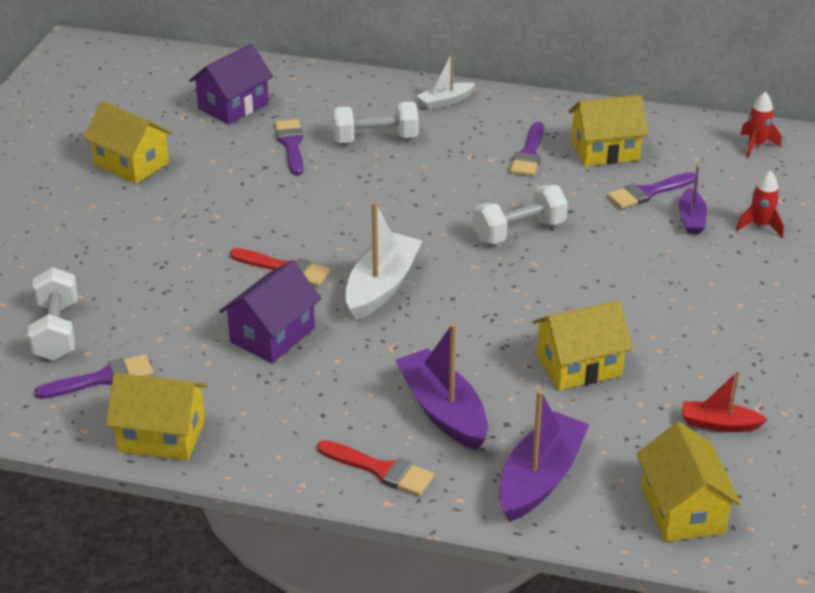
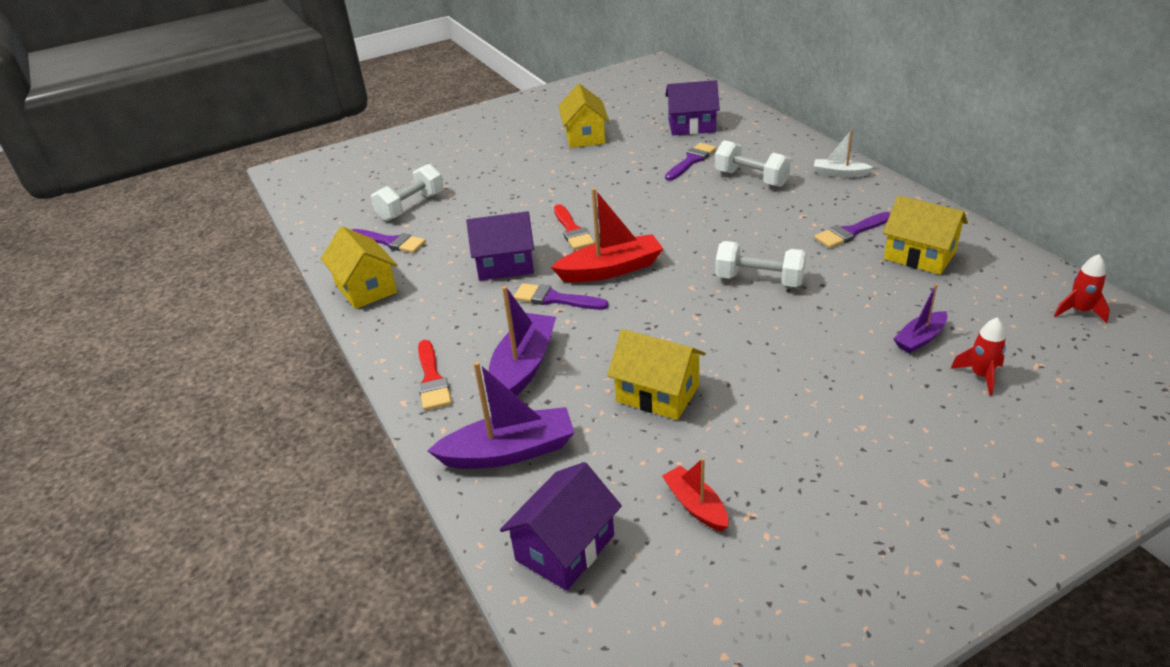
camera: 50 degrees right, 0 degrees up
(382, 287) = (611, 269): white boat -> red boat
(648, 192) = (911, 301): purple brush -> purple brush (555, 299)
(682, 510) = (565, 547): yellow house -> purple house

